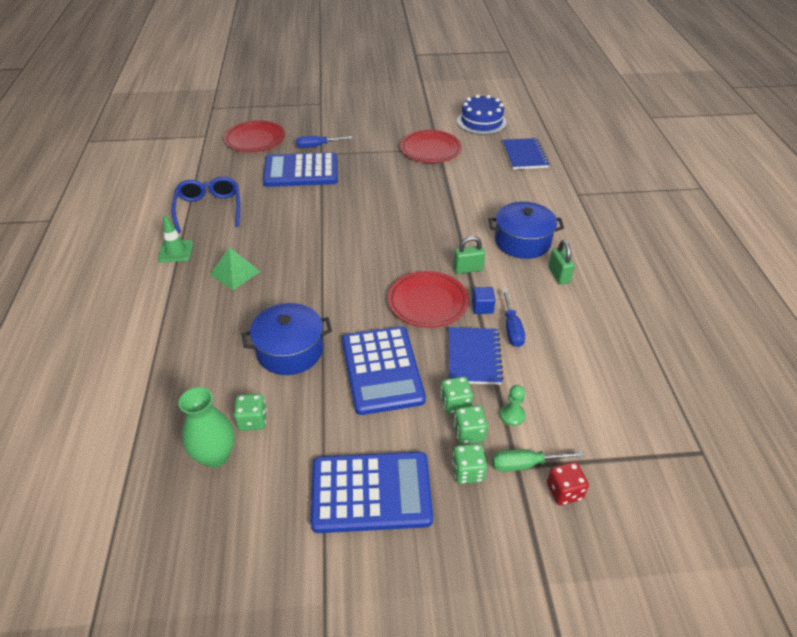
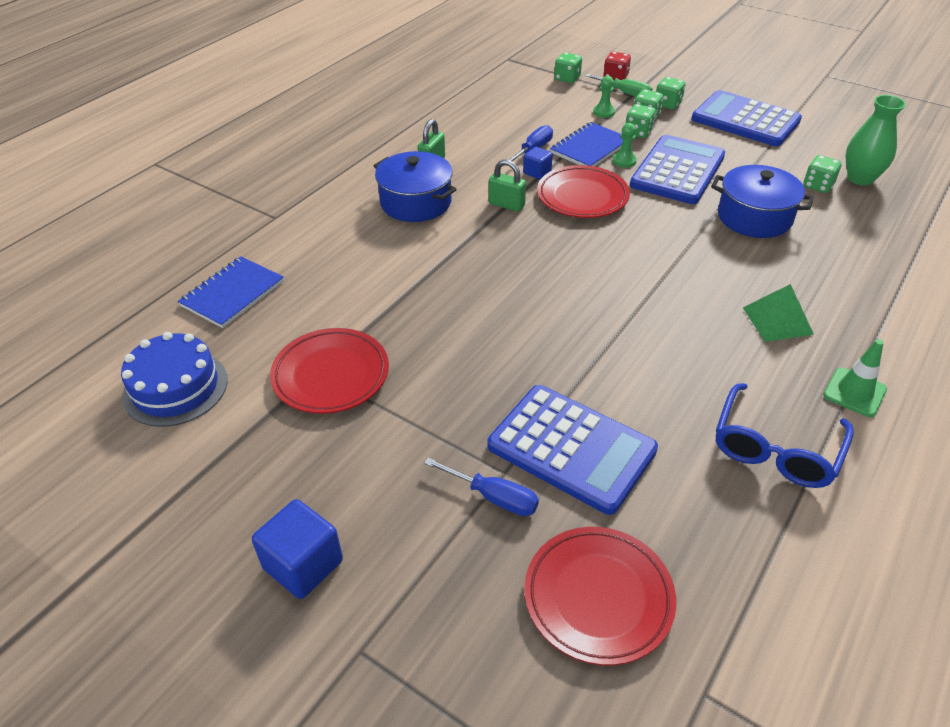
camera: 140 degrees left, 0 degrees up
(361, 109) = (303, 565): none -> blue cube
(433, 357) = (624, 161): none -> green pawn
(605, 454) = (567, 78): none -> green dice

